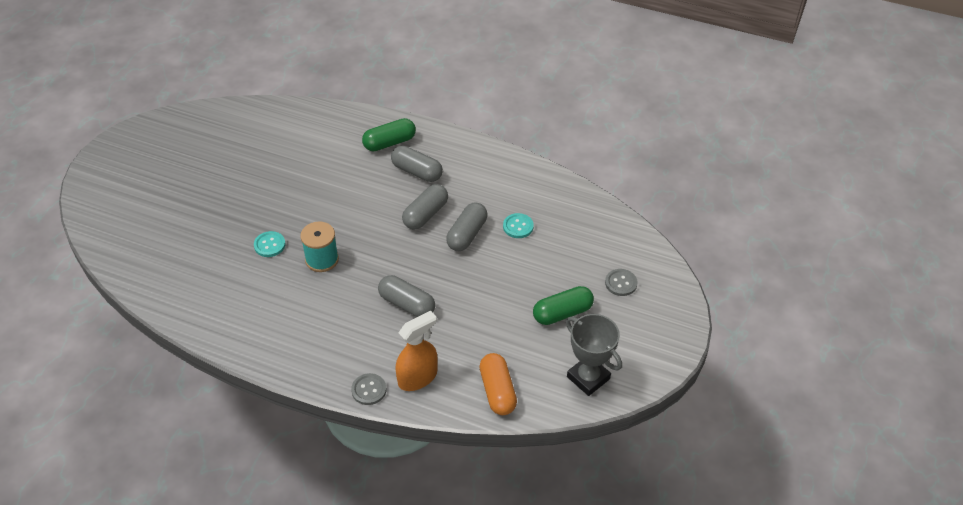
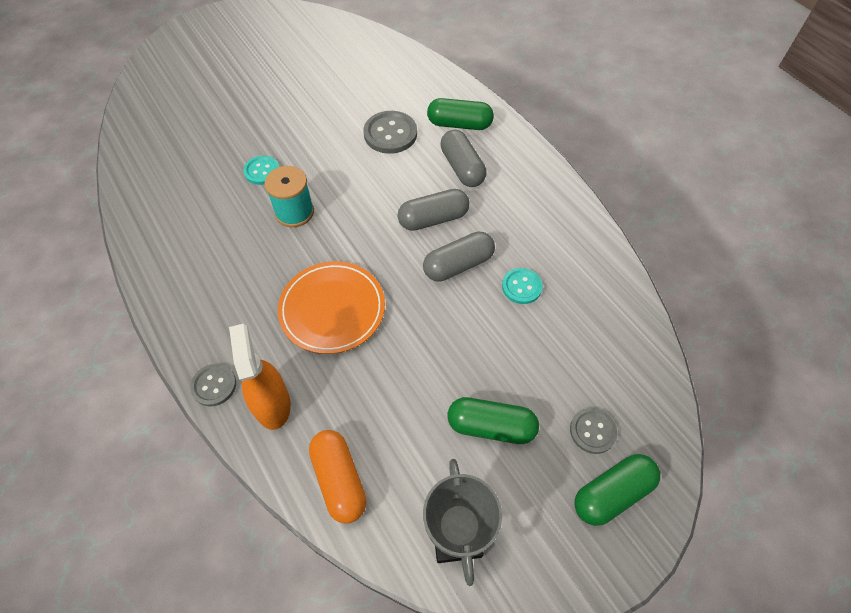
camera: 35 degrees right, 10 degrees up
(344, 173) = (390, 134): none -> grey button
(407, 304) = (332, 309): grey capsule -> orange plate
(418, 377) = (272, 403): orange spray bottle -> orange spray bottle turned 105 degrees counterclockwise
(497, 391) = (339, 480): orange capsule -> orange capsule turned 45 degrees counterclockwise
(654, 308) = (612, 493): none -> green capsule

